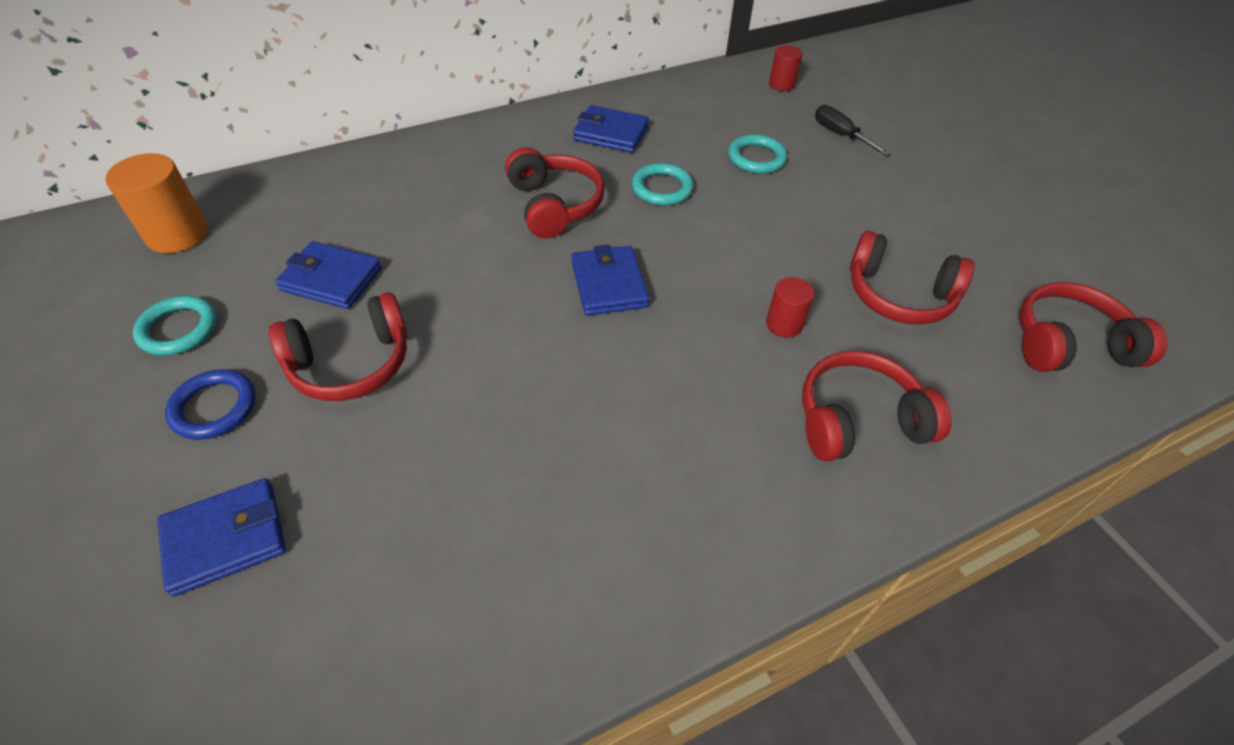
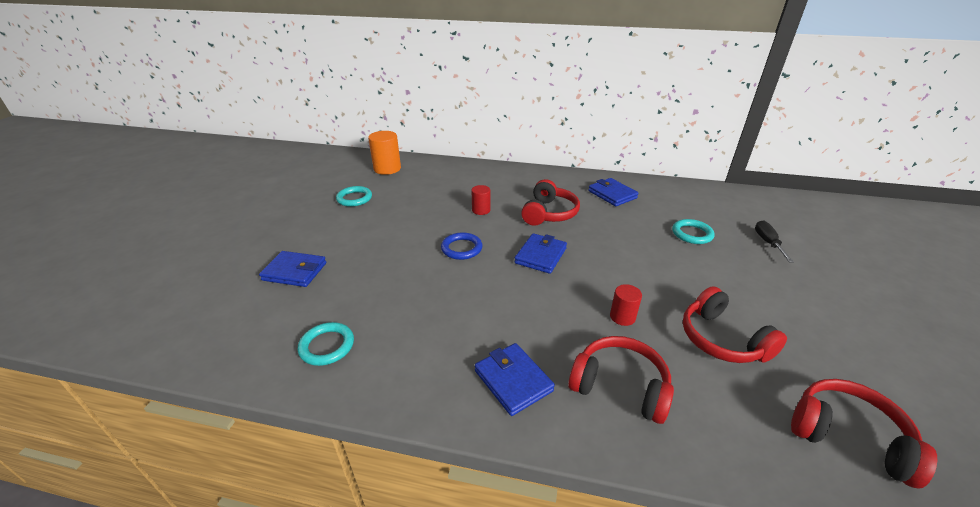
camera: 40 degrees right, 15 degrees down
(214, 407) = (337, 228): blue ring -> blue ring (461, 248)
(331, 279) = (423, 204): blue wallet -> blue wallet (513, 381)
(351, 363) = (397, 236): red headphones -> none
(662, 188) = (615, 227): turquoise ring -> turquoise ring (327, 346)
(781, 84) = (749, 205): red cylinder -> red cylinder (481, 210)

